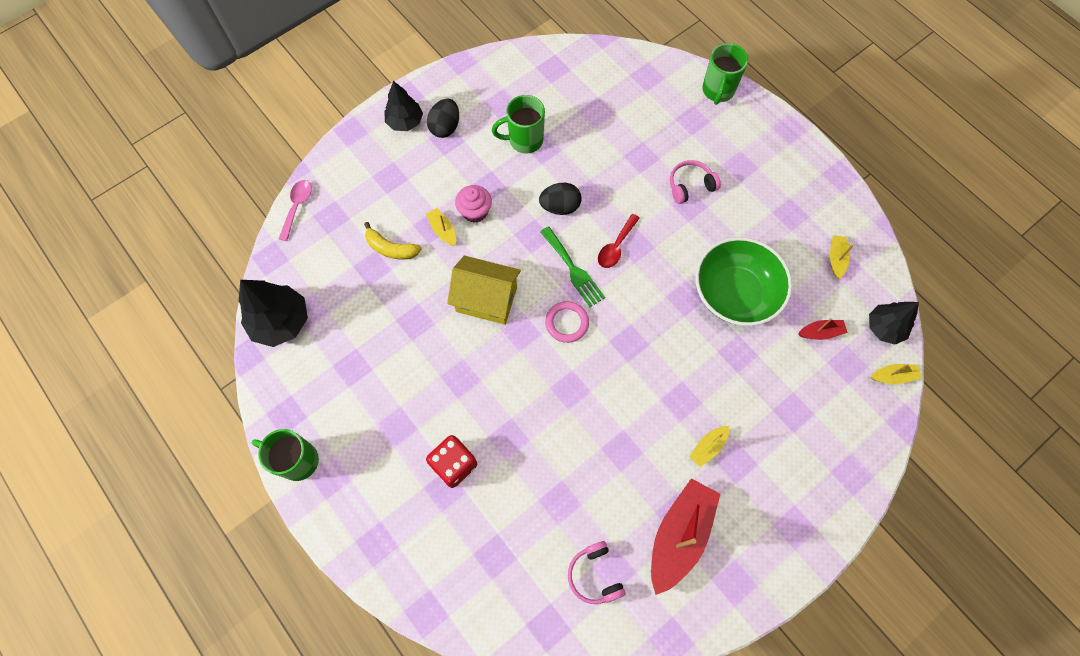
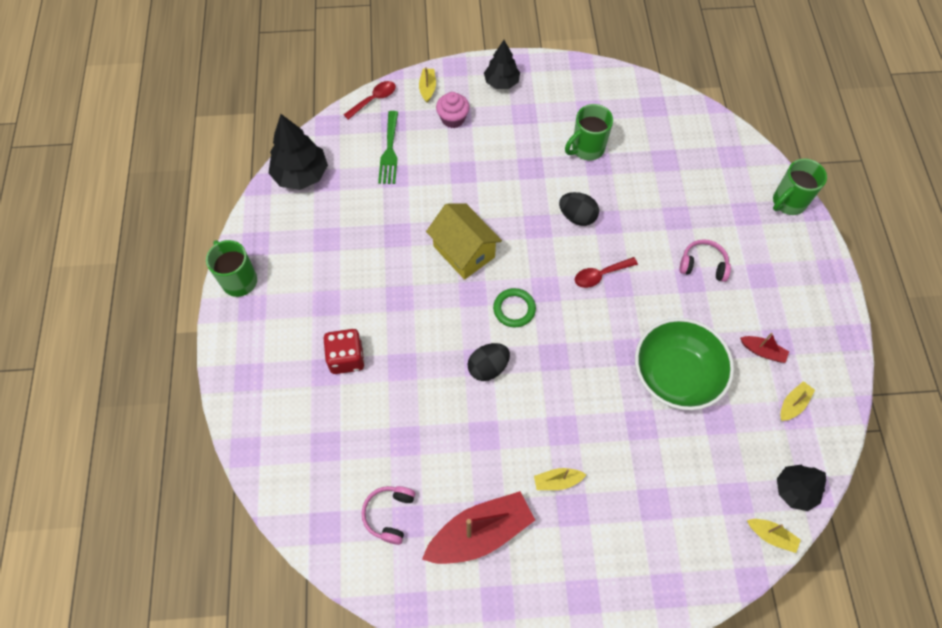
camera: 35 degrees right, 5 degrees down
(297, 207) = (374, 99): pink spoon -> red spoon
(391, 248) = (420, 170): yellow banana -> none
(443, 230) = (469, 180): yellow boat -> yellow boat (427, 88)
(445, 127) = (530, 103): black egg -> black egg (488, 367)
(475, 211) = (505, 180): pink cupcake -> pink cupcake (453, 119)
(524, 140) = (586, 149): green mug -> green mug turned 60 degrees counterclockwise
(567, 323) = (514, 309): pink ring -> green ring
(573, 269) = (551, 271): green fork -> green fork (389, 151)
(820, 332) = (730, 455): red boat -> red boat (762, 351)

